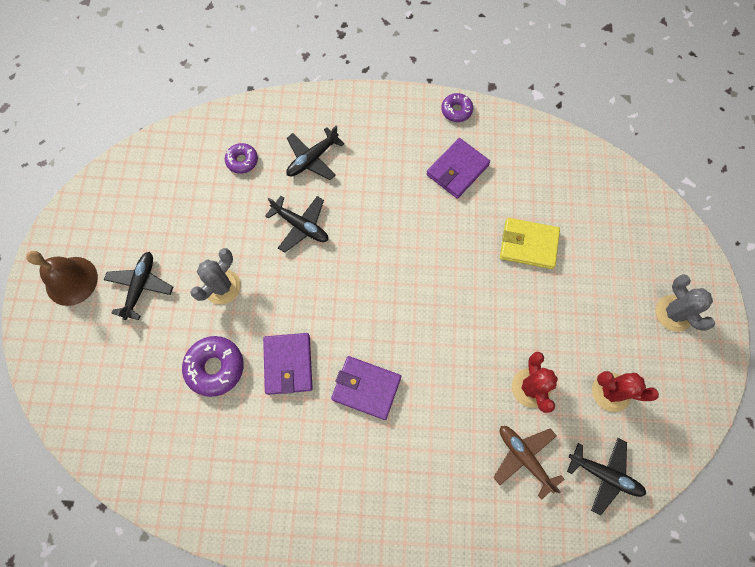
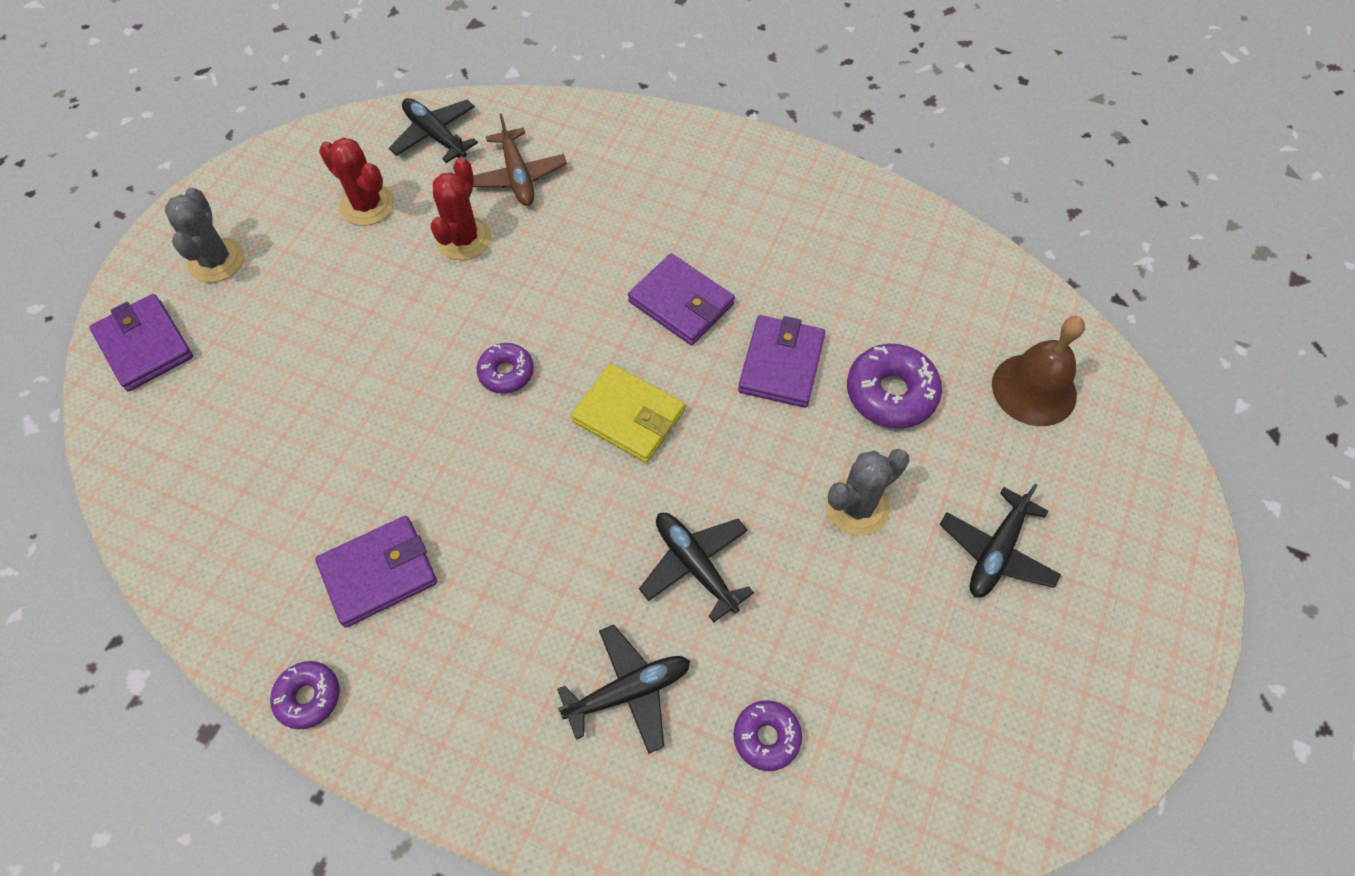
camera: 160 degrees left, 10 degrees down
(71, 281) = (1120, 602): brown bell -> brown bell (1034, 389)
(451, 299) = (506, 373): none -> purple donut
(528, 245) = (345, 411): yellow wallet -> yellow wallet (628, 416)
(667, 243) = (144, 346): none -> purple wallet

